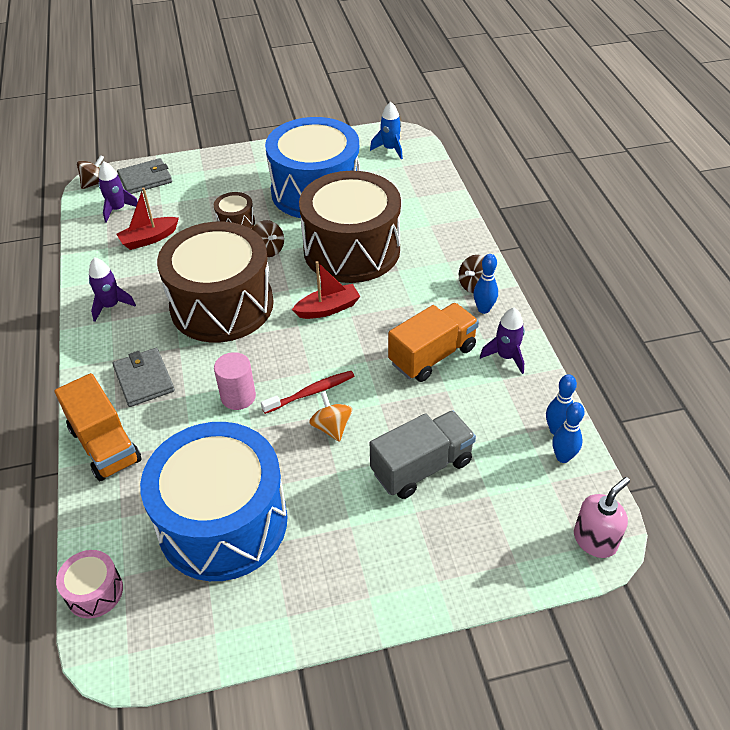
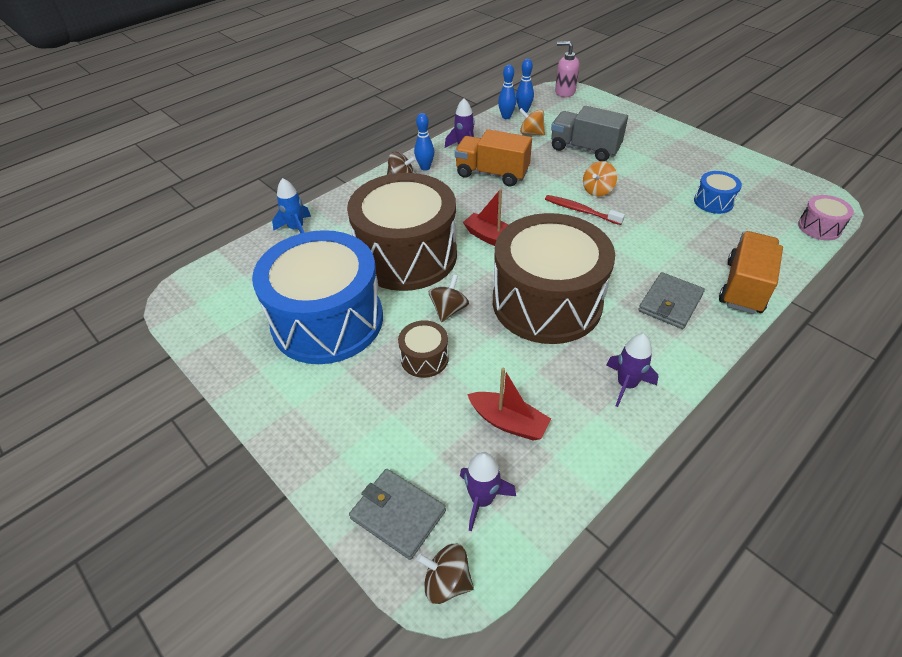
camera: 120 degrees left, 0 degrees up
(223, 522) = (713, 202): blue drum -> blue drum, size x0.41
(238, 396) = (624, 242): pink cylinder -> none
(390, 149) = (214, 297): blue rocket -> blue rocket (296, 228)
(496, 434) = (531, 133): none -> orange spinning top

